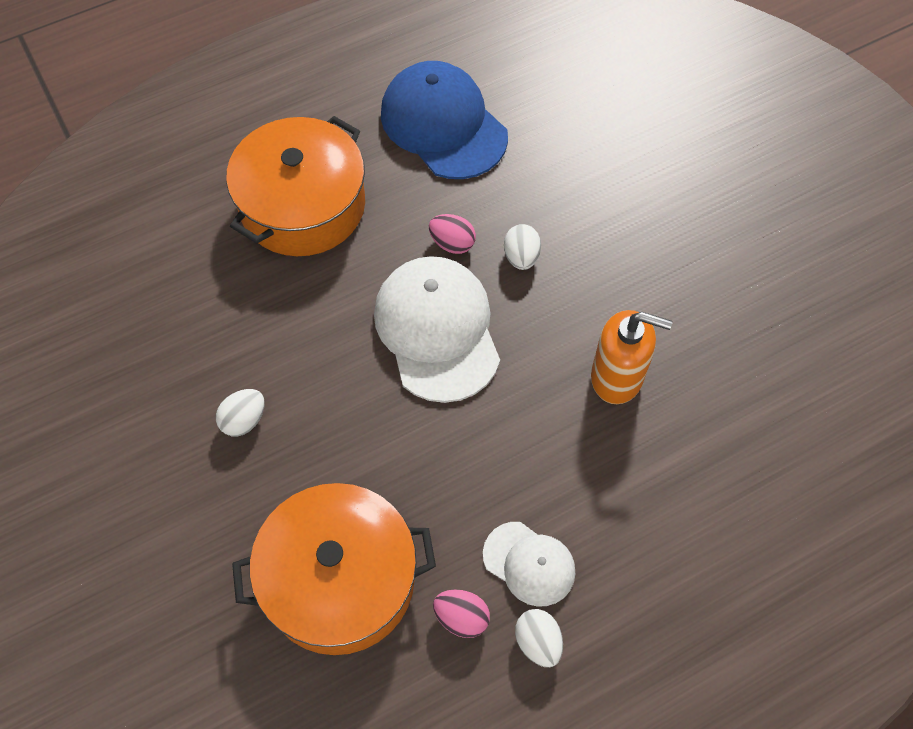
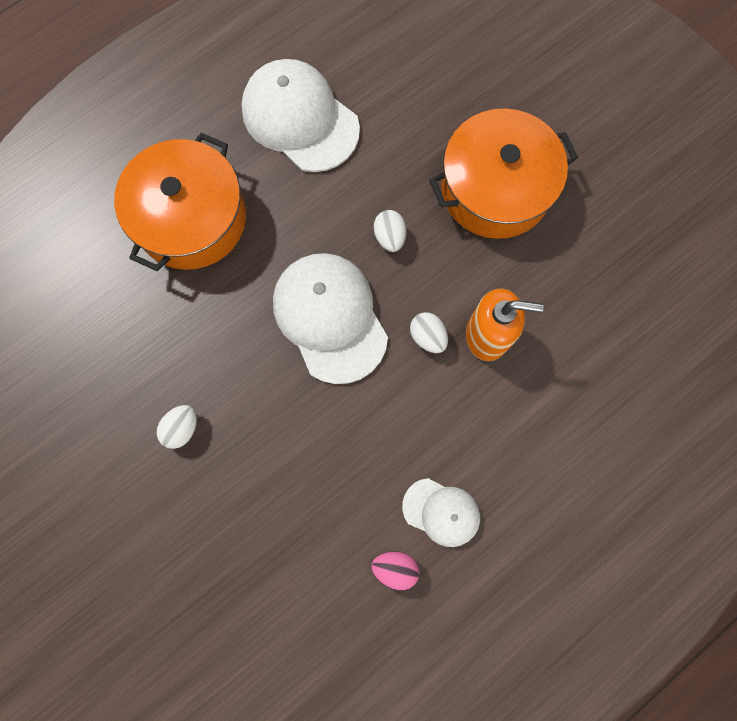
camera: 10 degrees left, 15 degrees up
(339, 580) = (290, 554): orange pot -> orange pot (495, 189)
(443, 124) = (300, 119): blue cap -> white cap
(452, 243) = (328, 234): pink egg -> none
(538, 642) = (459, 577): white egg -> white egg (427, 337)

